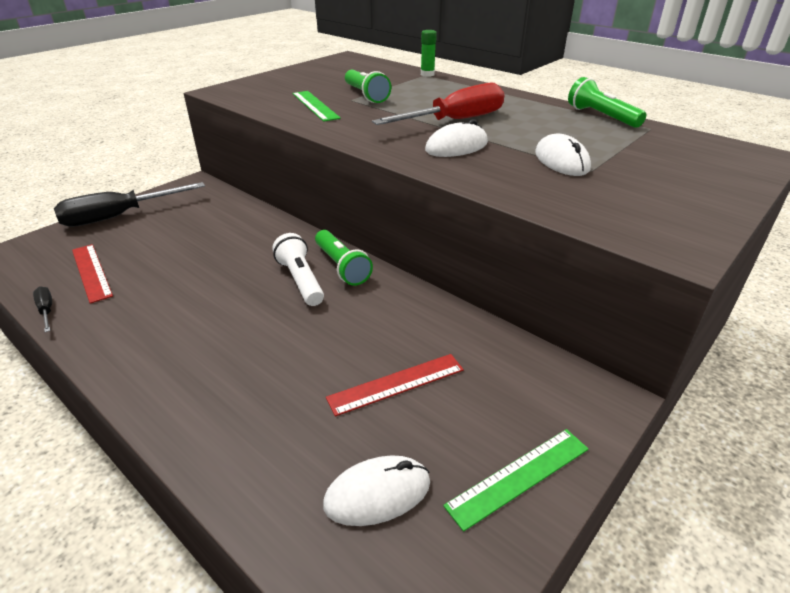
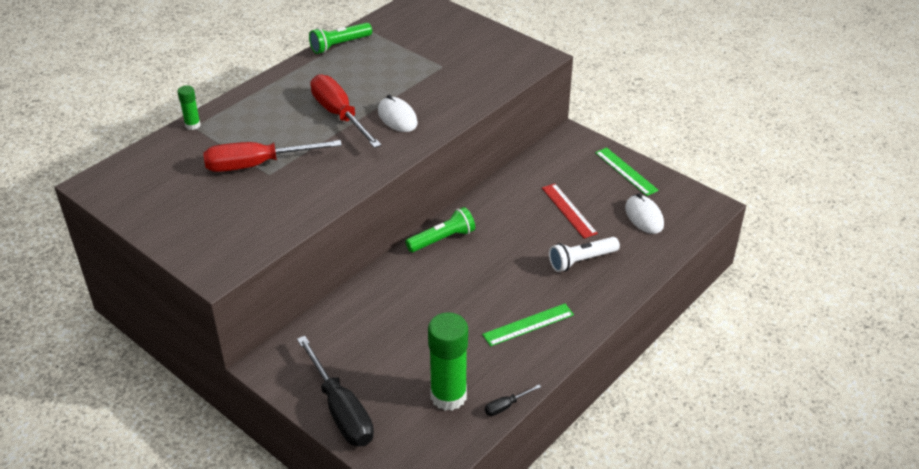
camera: 90 degrees left, 5 degrees up
(91, 272) = (448, 396): red ruler -> green glue stick
(300, 280) = (461, 260): white flashlight -> white flashlight (581, 260)
(315, 105) = (284, 196): green ruler -> green ruler (528, 325)
(366, 95) = (257, 165): green flashlight -> red screwdriver
(561, 161) = (426, 75): white mouse -> none

